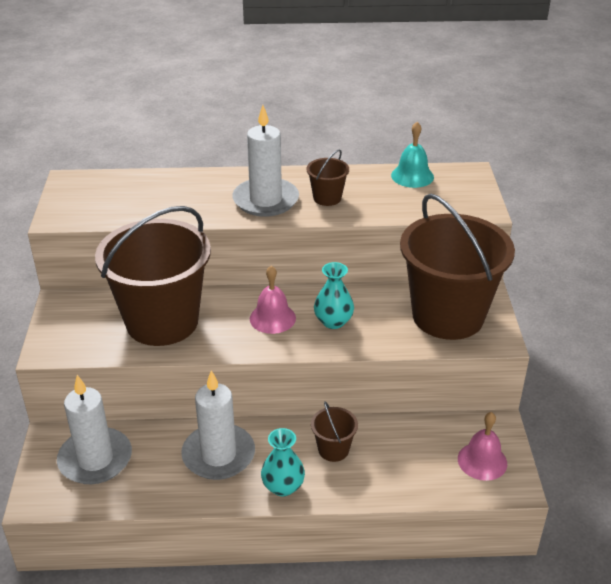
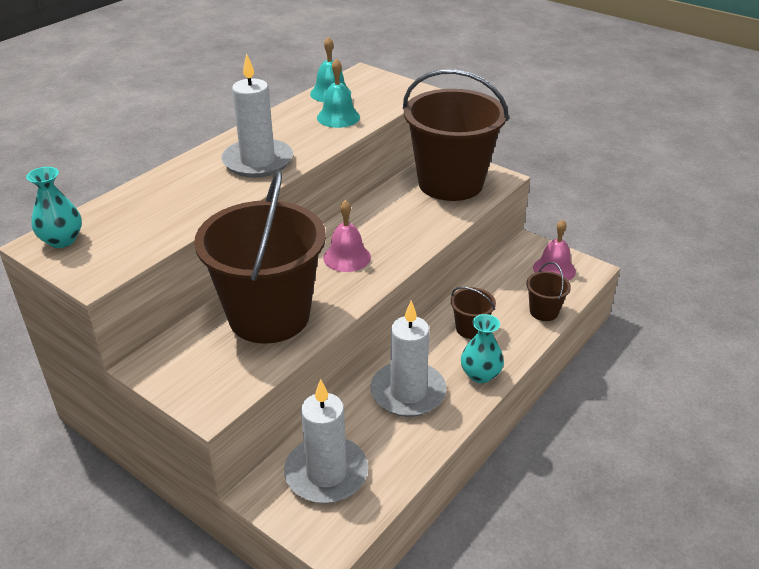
camera: 50 degrees left, 0 degrees up
(327, 198) = (300, 136): brown bucket -> brown bucket (544, 311)
(333, 321) = (390, 232): turquoise vase -> turquoise vase (62, 240)
(380, 199) = (338, 117): none -> turquoise bell

